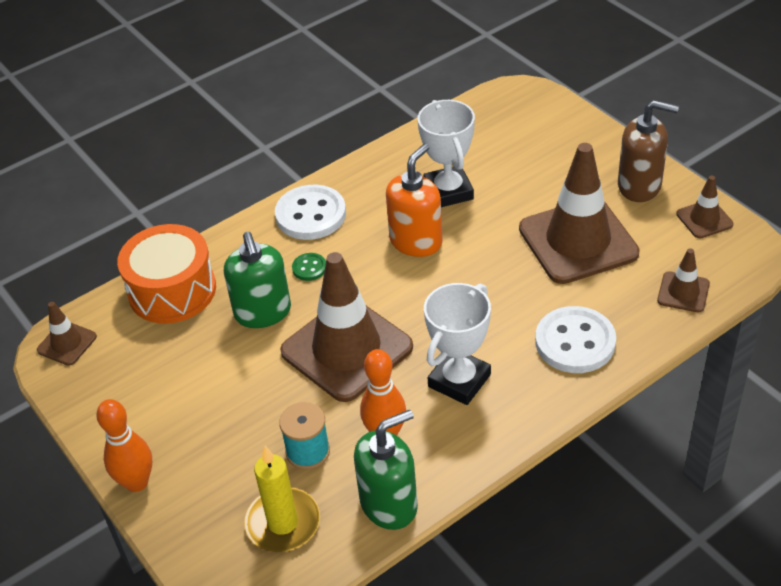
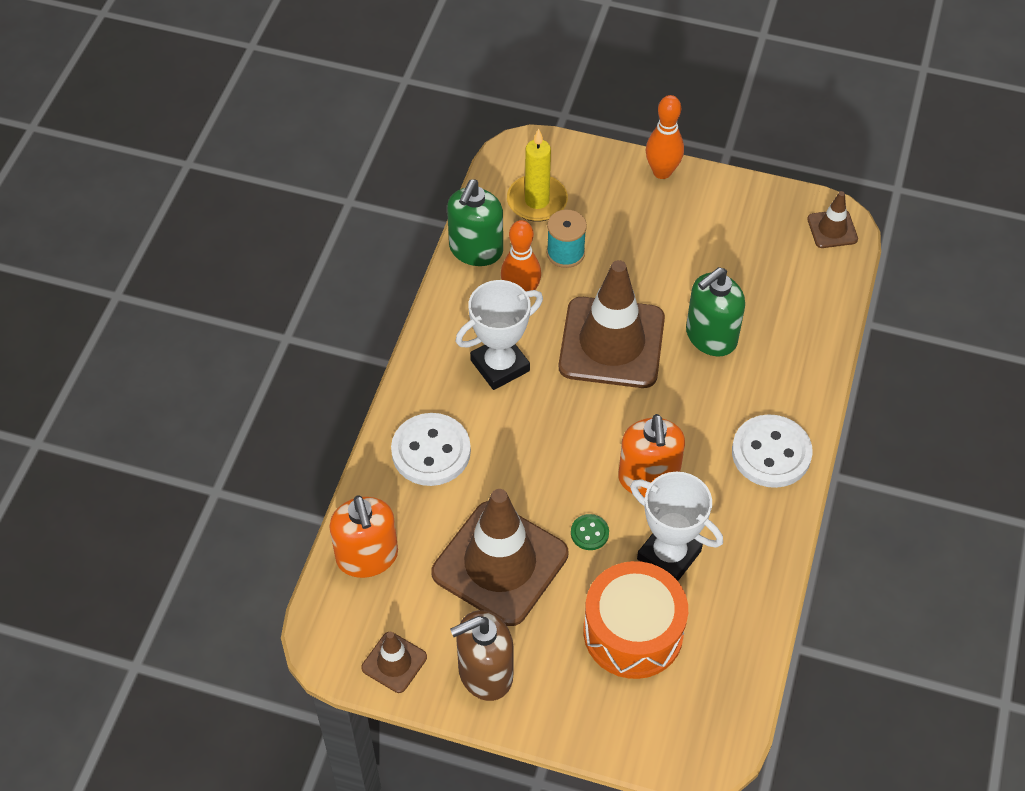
camera: 140 degrees right, 10 degrees up
(172, 290) = (805, 314): orange drum -> orange drum (633, 632)
(263, 312) = (711, 336): green soap dispenser -> green soap dispenser turned 75 degrees counterclockwise
(309, 268) = (715, 398): green button -> green button (589, 533)
(459, 380) = (500, 365): white trophy -> white trophy turned 60 degrees clockwise
(683, 292) = (367, 557): brown traffic cone -> orange soap dispenser

